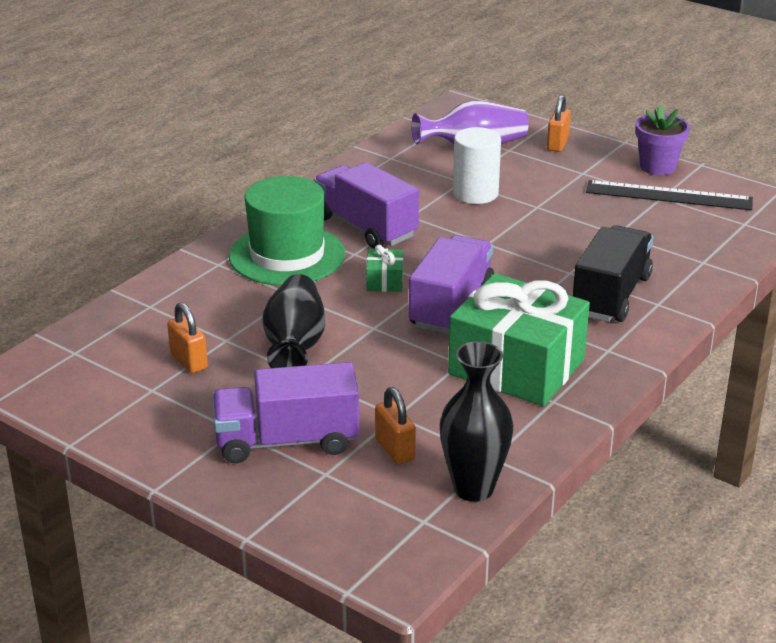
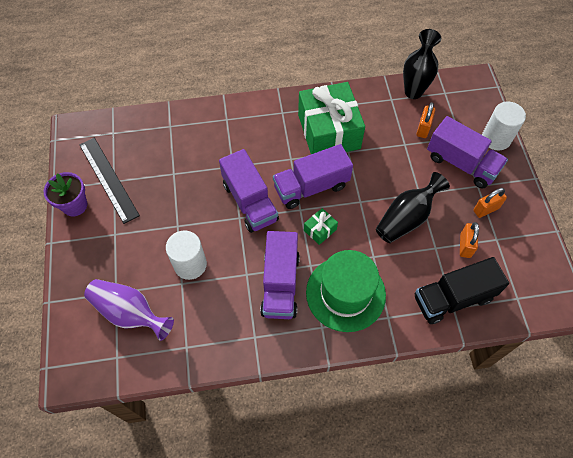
camera: 135 degrees left, 30 degrees up
(267, 505) = (496, 138): none -> white cylinder
(497, 258) = (250, 202): none -> purple truck
(557, 144) = (85, 273): orange padlock -> orange padlock (486, 209)
(611, 295) = (237, 138): black truck -> black truck (453, 298)

